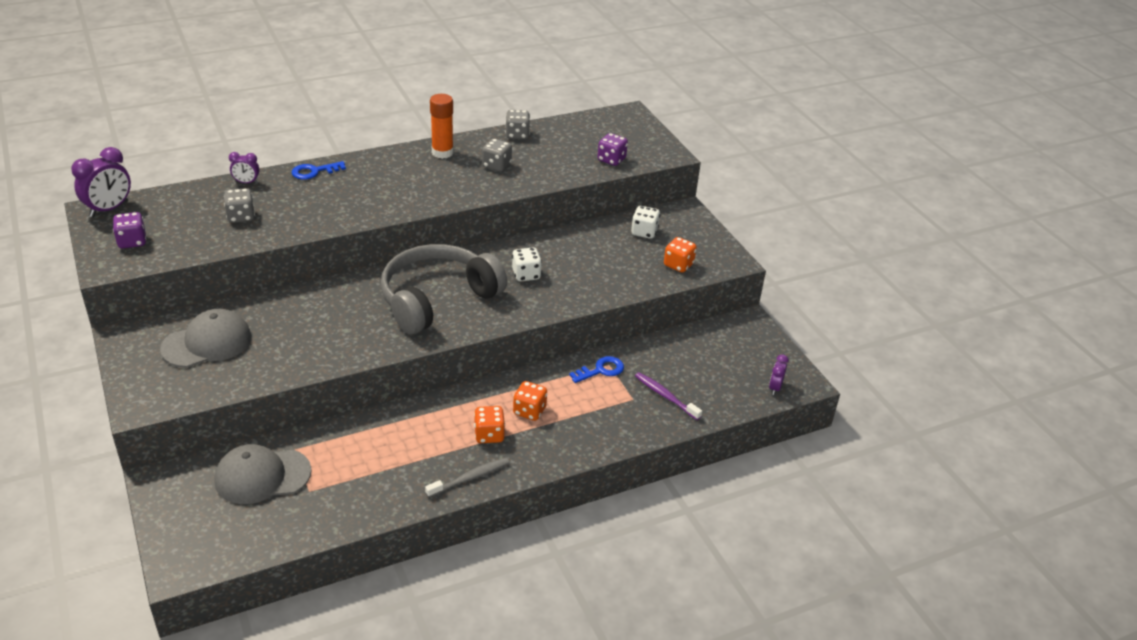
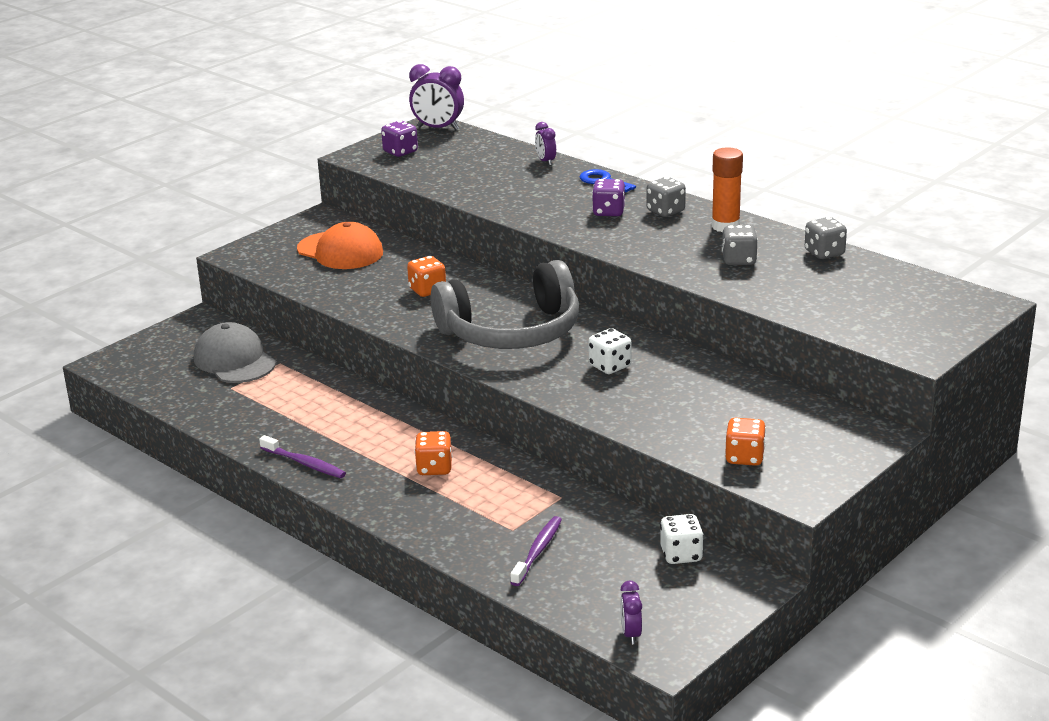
camera: 70 degrees right, 10 degrees down
(207, 343) = (340, 251): grey cap -> orange cap
(241, 217) = (487, 177): grey dice -> grey dice (665, 211)
(437, 299) = (512, 331): grey headphones -> grey headphones turned 135 degrees clockwise
(470, 478) = (304, 463): grey toothbrush -> purple toothbrush
(489, 435) = (377, 455): orange dice -> orange dice (427, 290)
(601, 370) = (545, 494): blue key -> none
(611, 160) = (850, 320): purple dice -> purple dice (608, 212)
(644, 232) = (789, 417): white dice -> white dice (681, 555)
(775, 388) = (631, 634): purple clock -> purple clock turned 90 degrees counterclockwise

